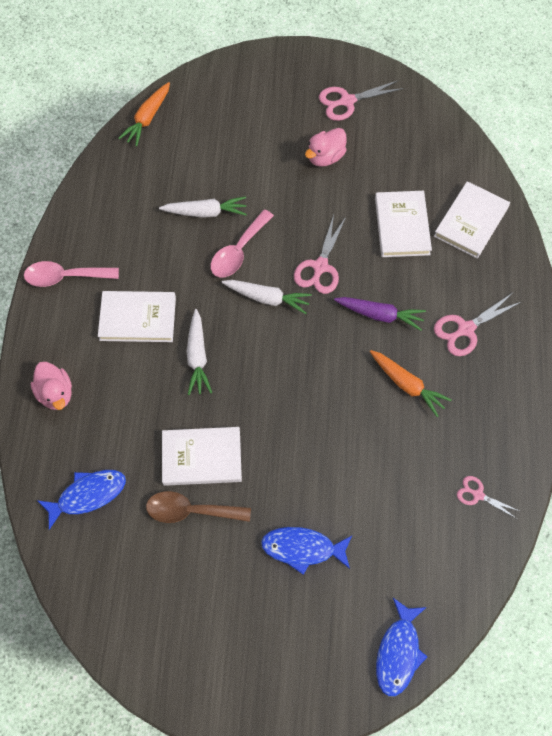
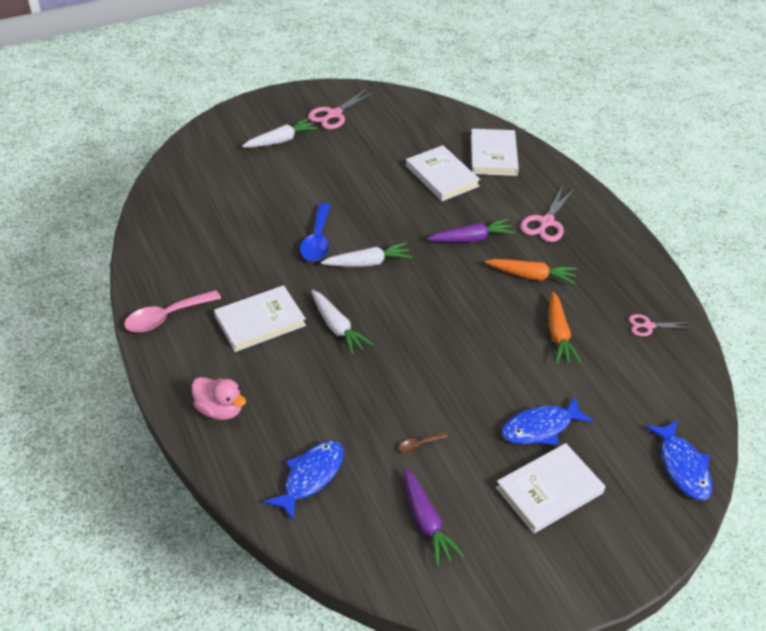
camera: 30 degrees left, 20 degrees down
(147, 118) = (166, 179): orange carrot -> orange carrot (558, 334)
(150, 585) = (426, 522): none -> purple carrot
(190, 511) = (419, 445): brown spoon -> brown spoon, size x0.47
(202, 457) = (398, 399): white book -> white book (549, 490)
(205, 212) = (267, 224): white carrot -> white carrot (281, 140)
(238, 251) = (317, 240): pink spoon -> blue spoon
(320, 267) = (396, 225): pink scissors -> none
(325, 157) = (344, 154): pink duck -> none

